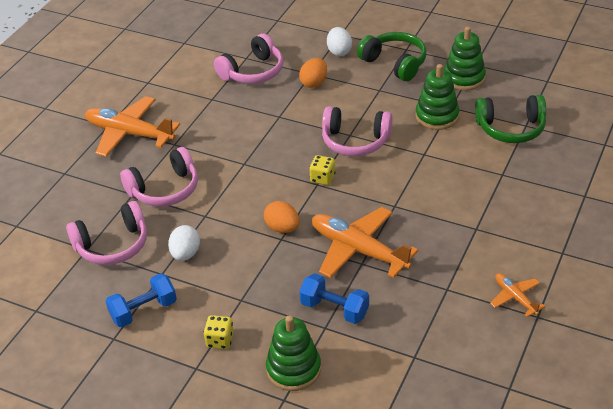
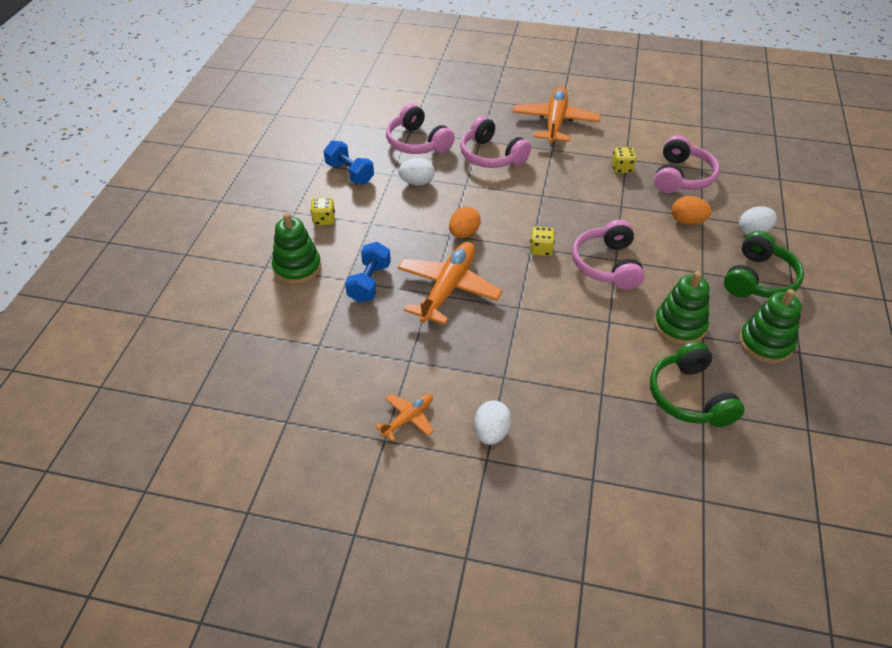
camera: 75 degrees right, 5 degrees up
(225, 104) = (622, 168): none -> yellow dice
(253, 72) = (681, 177): pink headphones -> pink headphones turned 105 degrees counterclockwise
(535, 245) = (491, 432): none -> white egg

